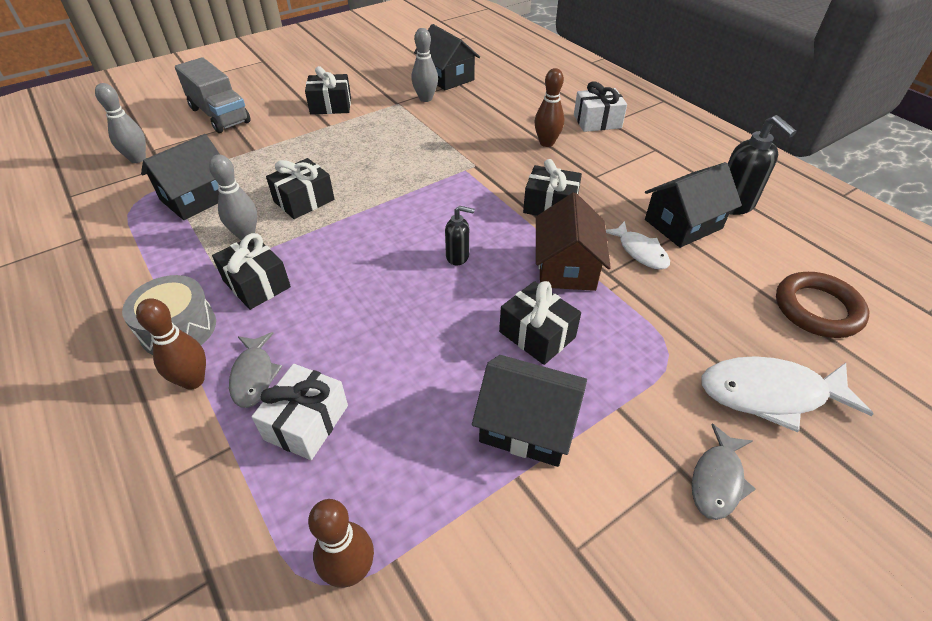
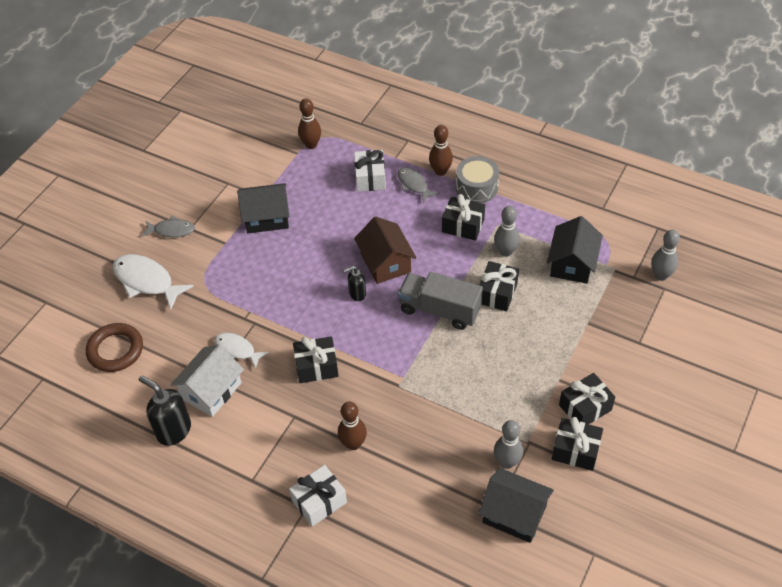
camera: 155 degrees right, 5 degrees up
(219, 115) = (665, 349): grey truck -> grey truck (439, 310)
(537, 334) = (282, 263): black gift -> black gift (575, 450)
(566, 267) = (283, 316): brown house -> brown house (385, 263)
(683, 224) = (211, 390): black house -> white house
(717, 480) = (171, 230): grey fish -> grey fish turned 90 degrees clockwise
(770, 394) = (147, 281): white fish -> white fish turned 120 degrees counterclockwise

